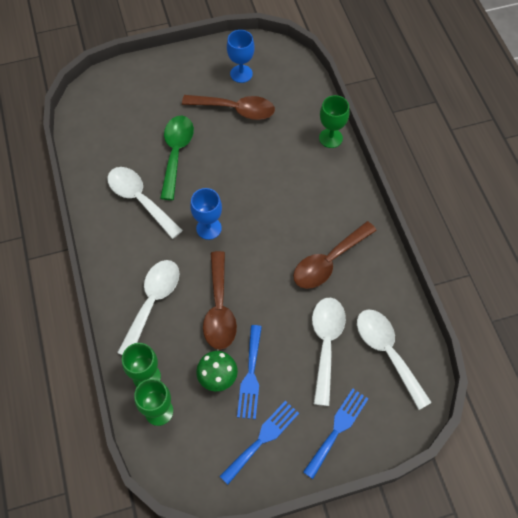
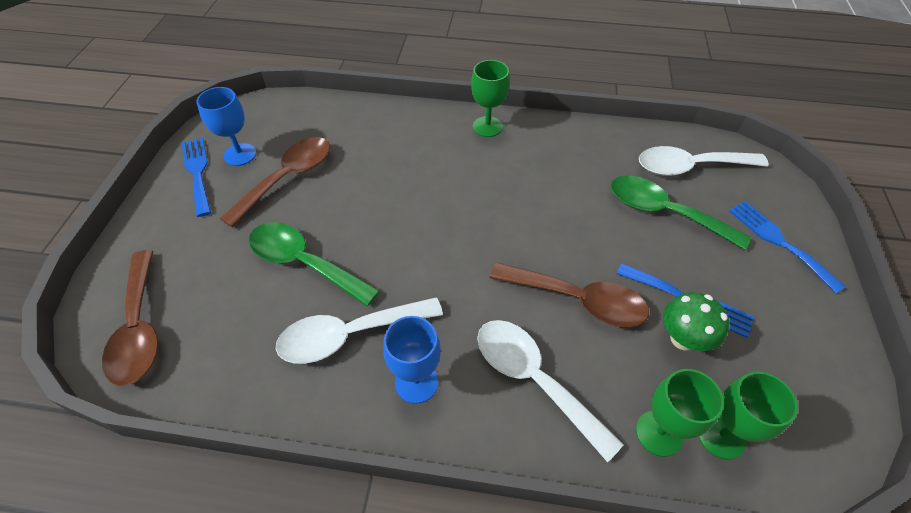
camera: 65 degrees left, 10 degrees down
(209, 228) = (448, 268): blue goblet -> blue goblet (416, 382)
(262, 439) = (783, 320): blue fork -> blue fork (197, 172)
(326, 344) = (664, 212): white spoon -> green spoon
(329, 261) = (556, 172): brown spoon -> brown spoon (139, 327)
(330, 138) = (395, 114): green goblet -> green goblet (487, 127)

